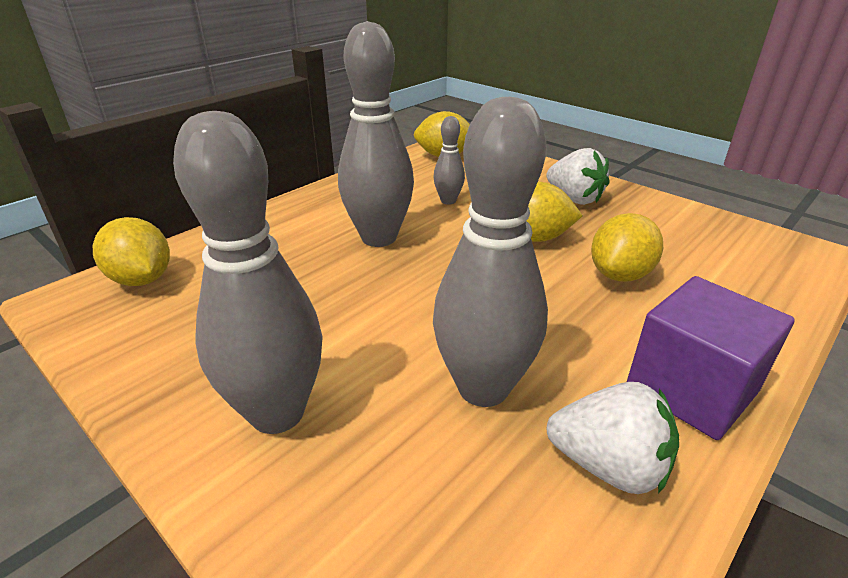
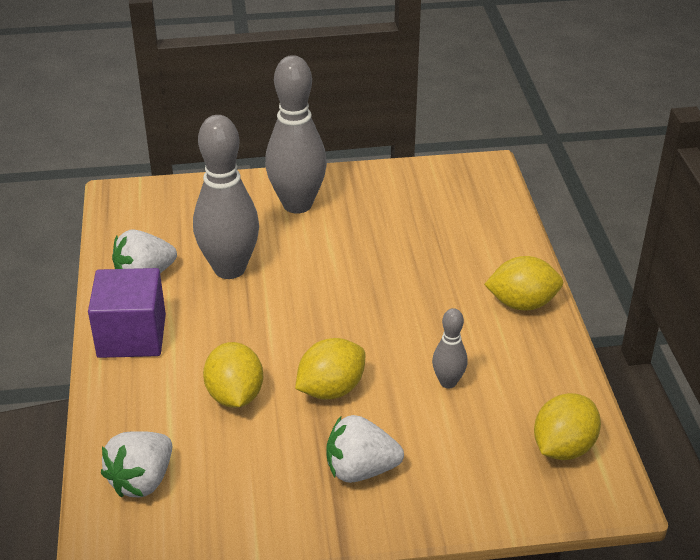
camera: 130 degrees right, 5 degrees up
(142, 279) = (480, 195): yellow lemon -> yellow lemon (522, 303)
(379, 238) = (425, 309): grey bowling pin -> none
(760, 268) = (142, 480): none -> white strawberry

